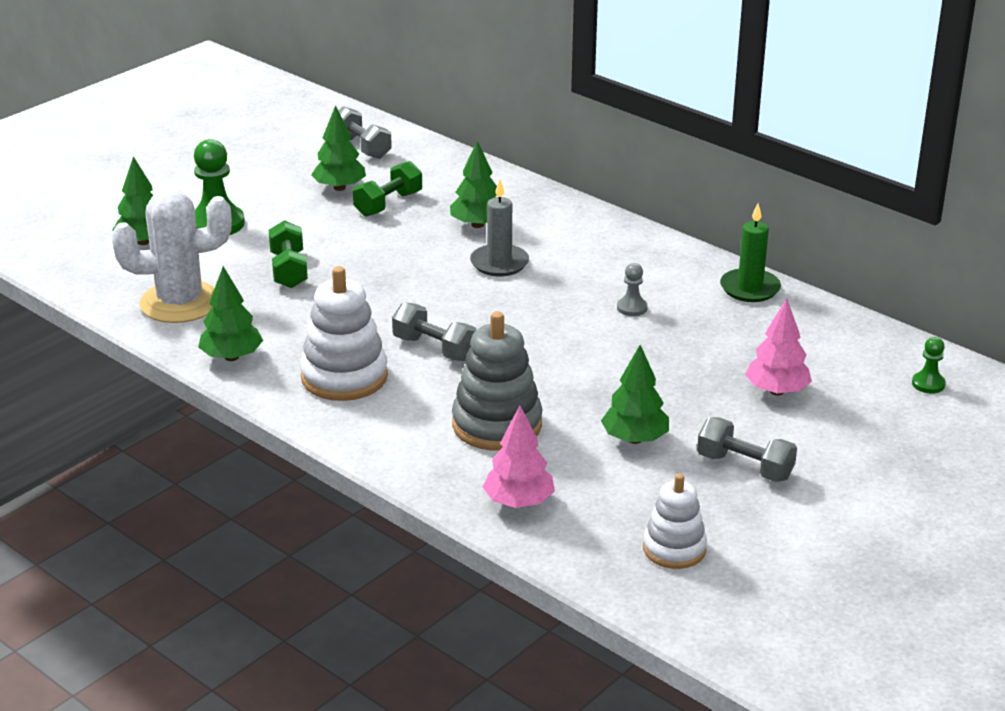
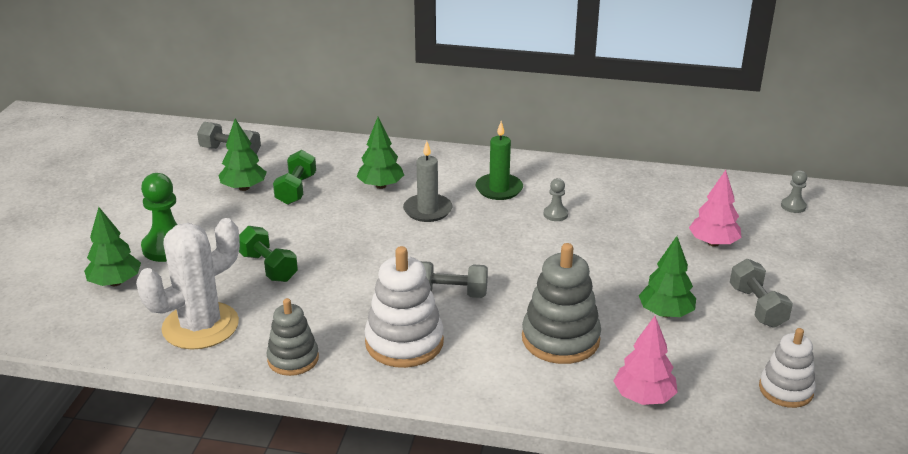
camera: 30 degrees left, 0 degrees up
(231, 357) = (293, 359): green tree -> grey stacking toy
(745, 467) = (757, 307): grey dumbbell -> grey dumbbell turned 75 degrees clockwise
(750, 288) = (615, 176): green candle -> green candle (499, 189)
(928, 384) = (793, 206): green pawn -> grey pawn

